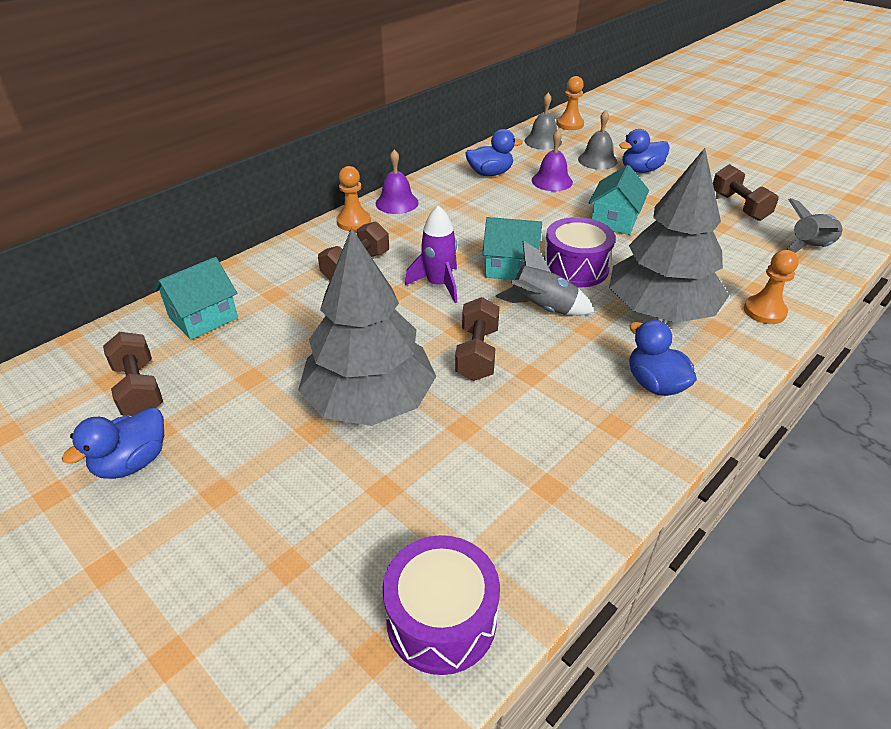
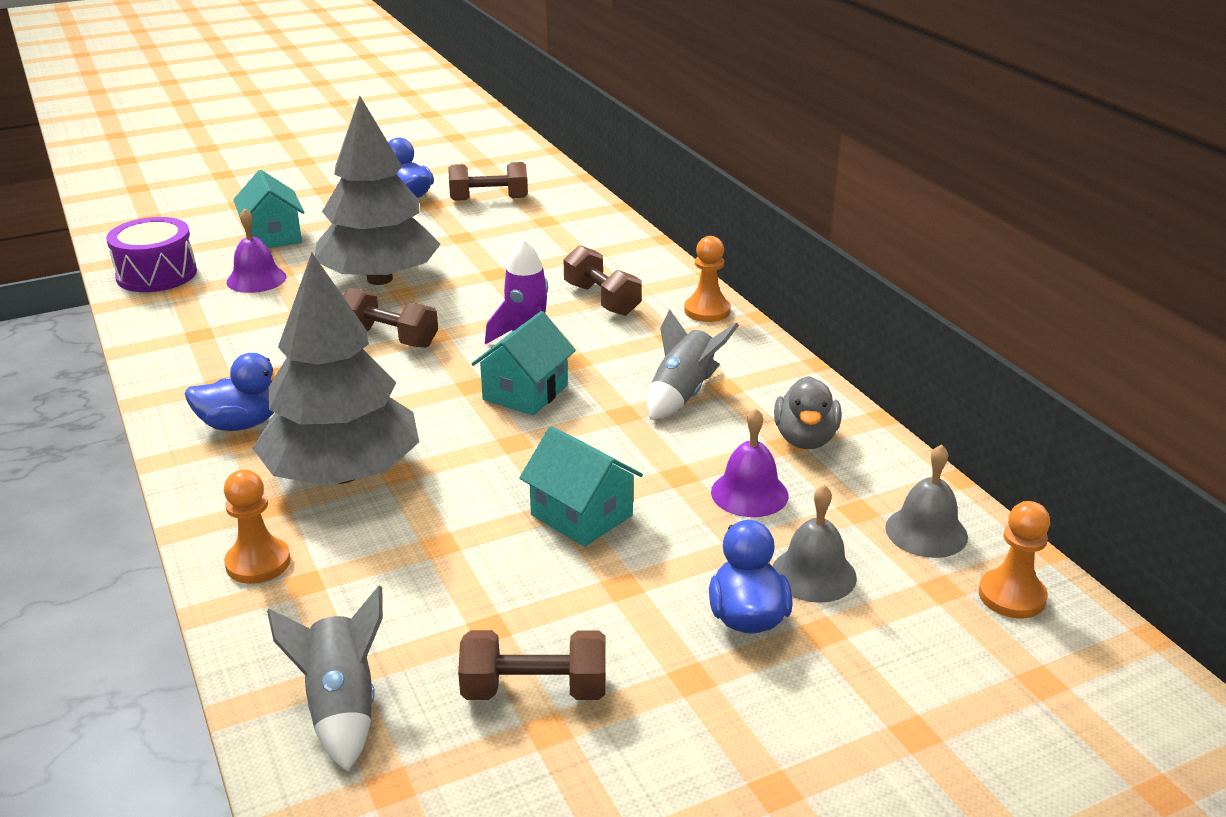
camera: 110 degrees right, 10 degrees down
(203, 318) = (568, 223): turquoise house -> turquoise house (273, 236)
(397, 203) = (744, 346): purple bell -> purple bell (256, 279)
(490, 173) = (805, 439): blue duck -> grey duck
(542, 309) = (424, 392): grey rocket -> grey rocket (683, 394)
(575, 268) = (485, 439): purple drum -> none

